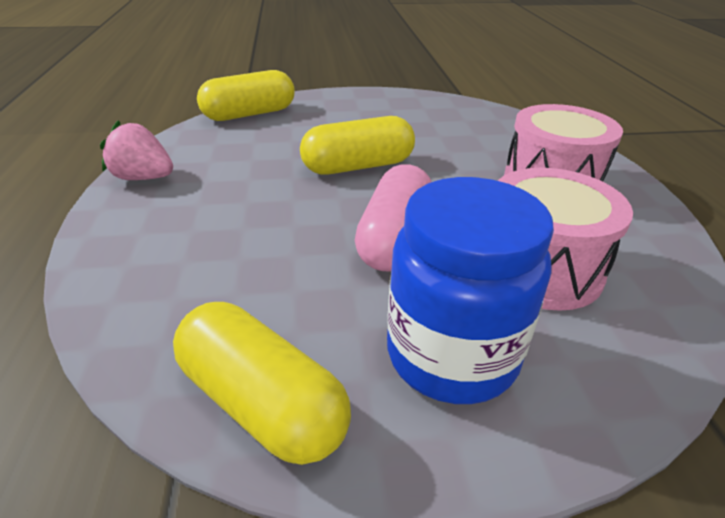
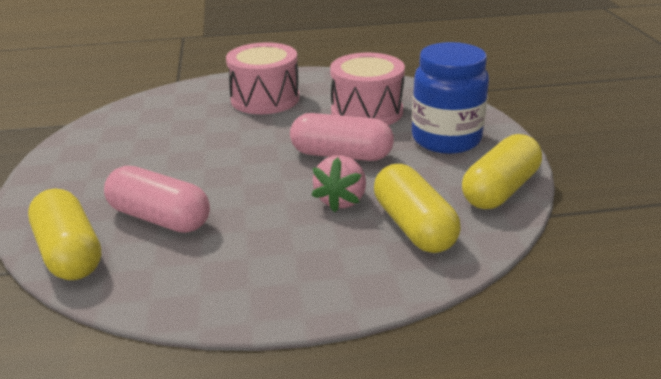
camera: 90 degrees left, 5 degrees down
(143, 178) = (239, 301): pink strawberry -> pink strawberry (341, 200)
(284, 140) = (160, 218): none -> pink capsule
(358, 166) = (228, 172): yellow capsule -> yellow capsule (414, 226)

